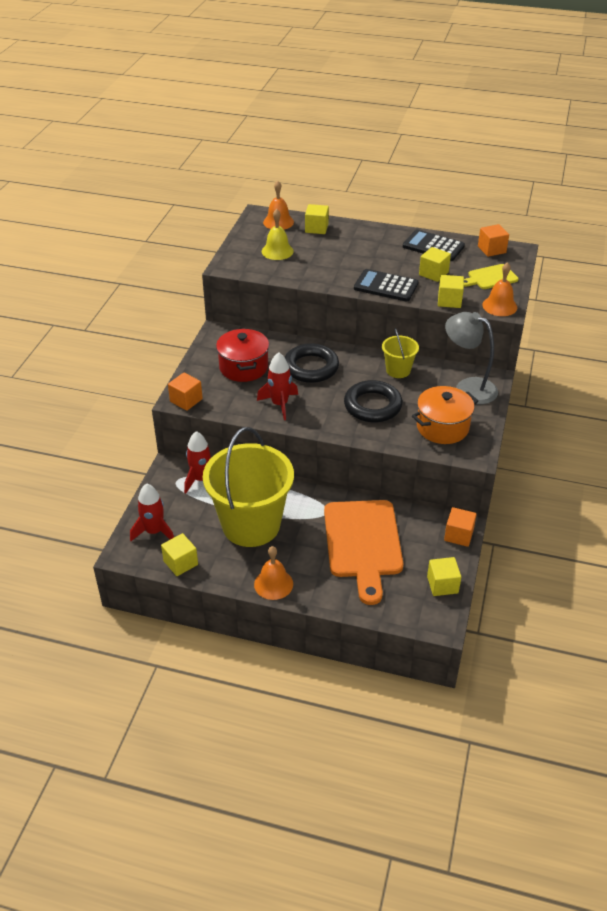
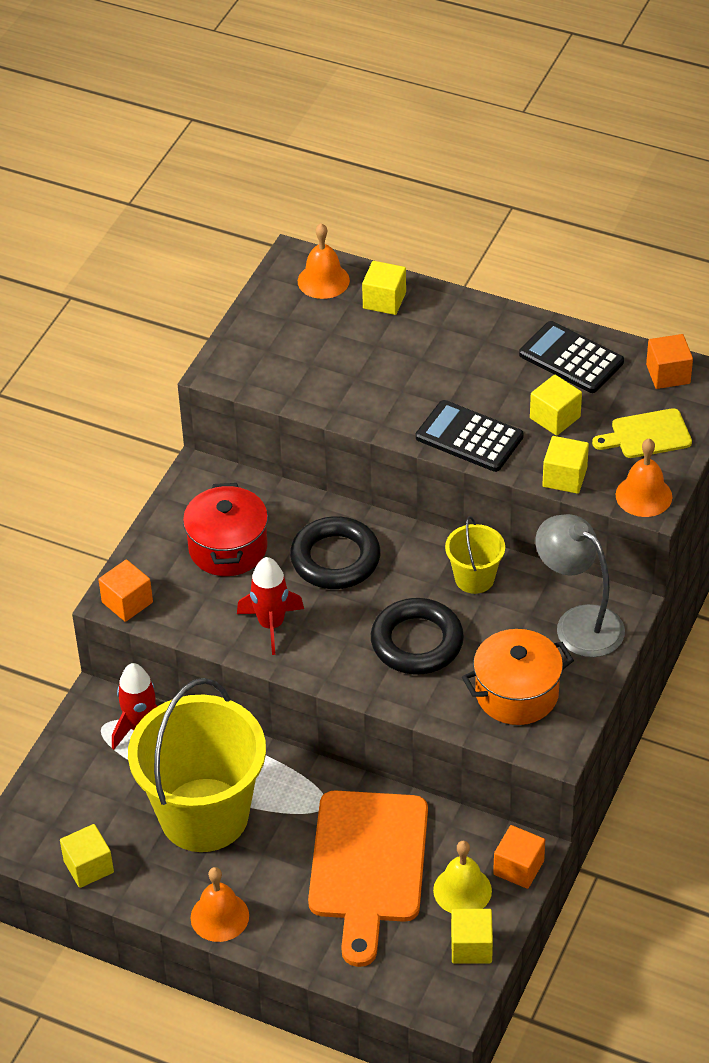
camera: 10 degrees right, 5 degrees up
(154, 531) = (57, 810): red rocket -> none
(277, 251) = (308, 346): yellow bell -> yellow bell (462, 890)

